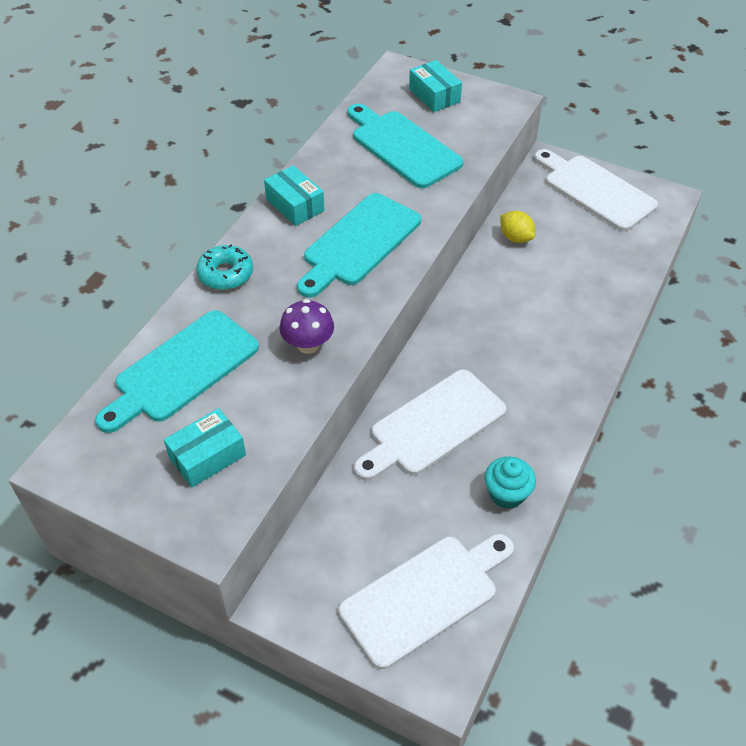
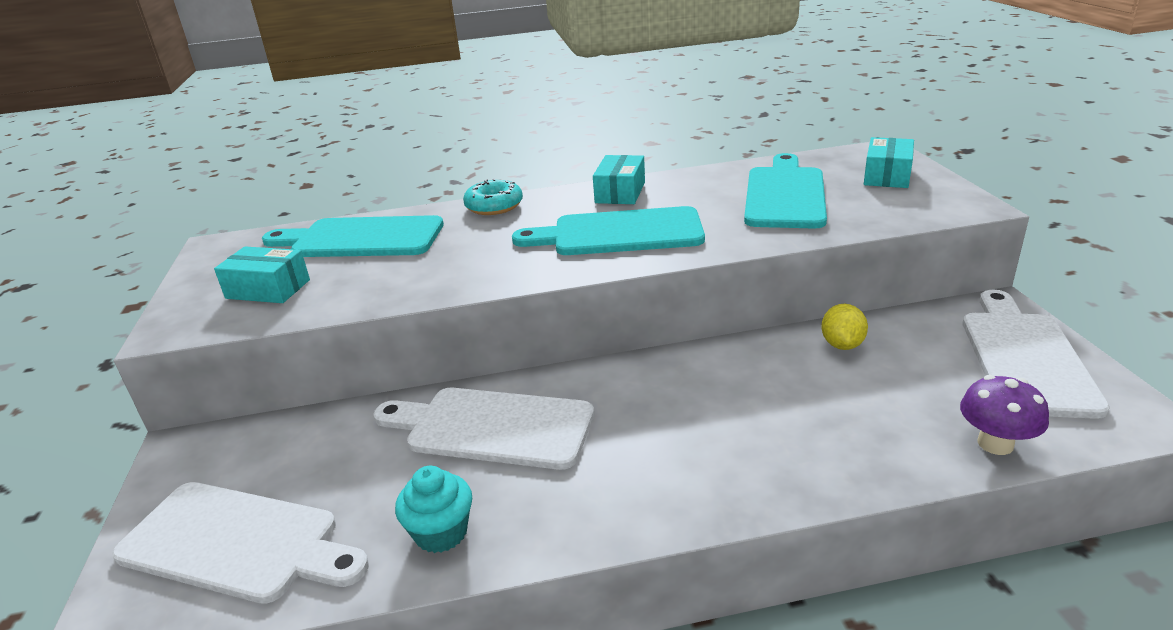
camera: 55 degrees right, 20 degrees down
(308, 345) = (453, 270): purple mushroom -> purple mushroom (995, 443)

